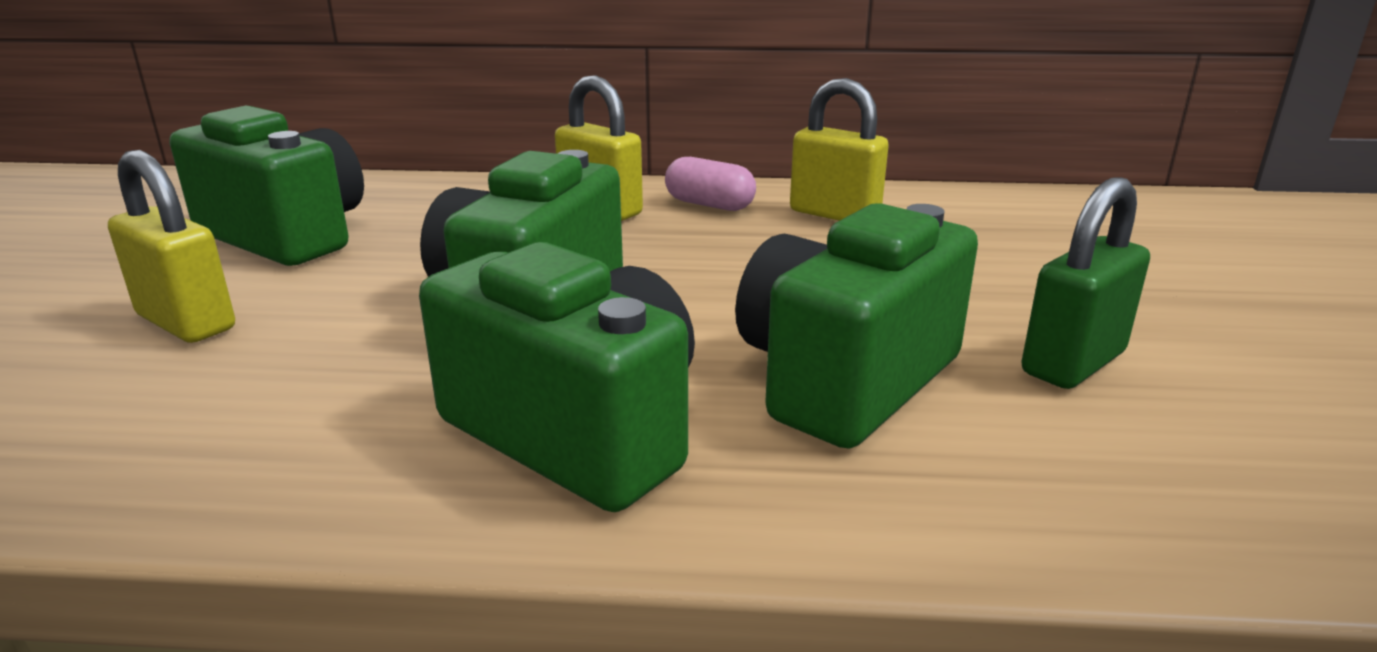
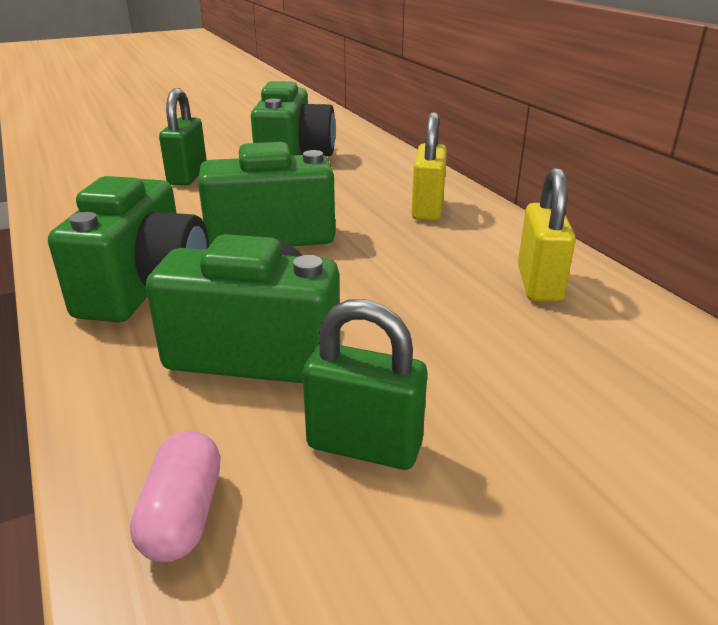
camera: 60 degrees right, 5 degrees up
(186, 322) = (187, 176): yellow padlock -> green padlock
(709, 205) = (487, 237): pink capsule -> pink capsule (183, 515)

